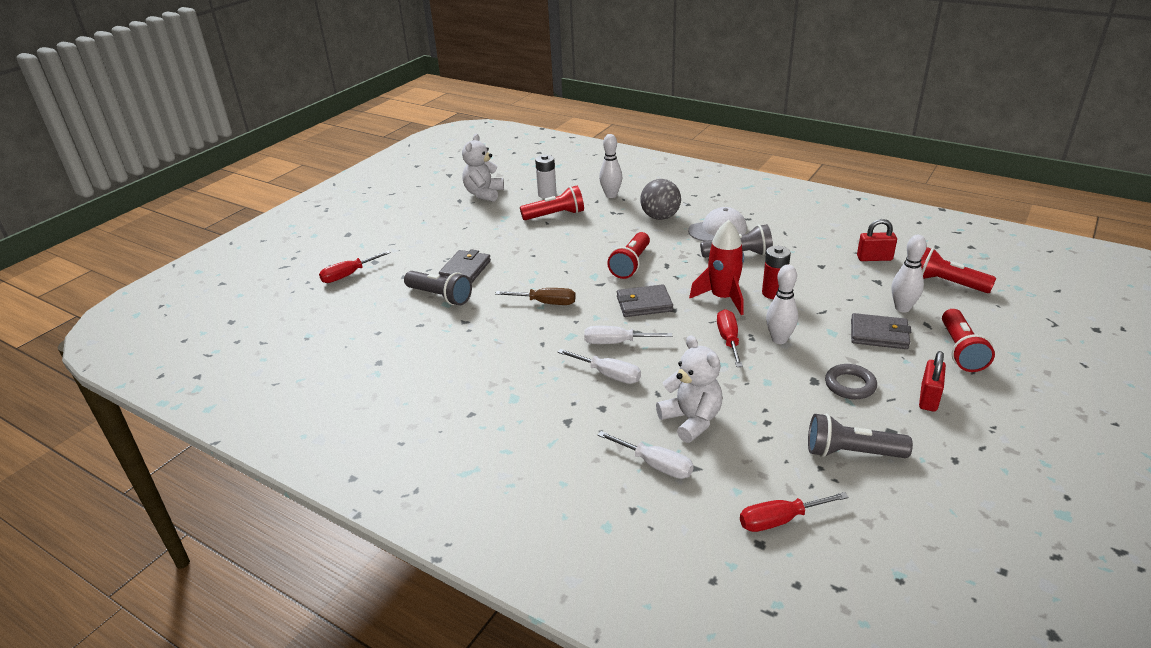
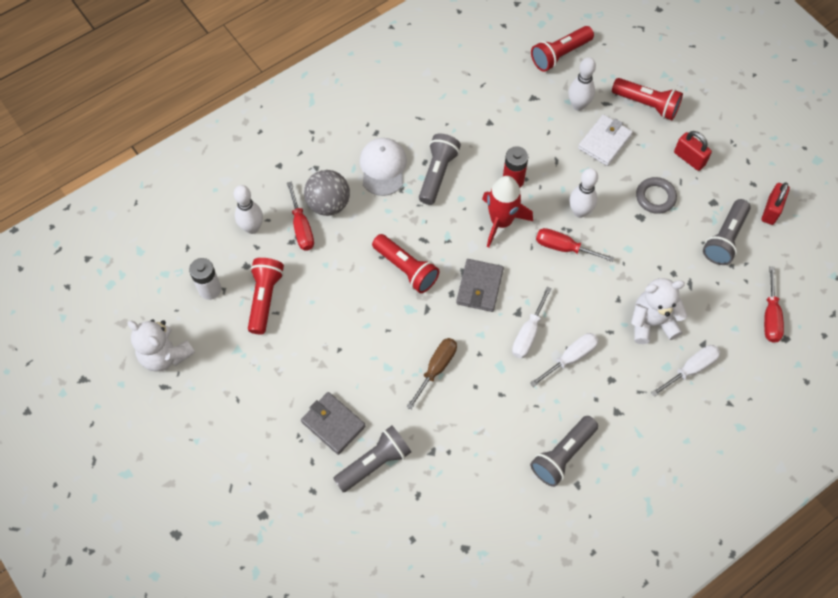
camera: 70 degrees left, 30 degrees up
(348, 275) = (278, 549): red screwdriver -> red screwdriver (301, 227)
(498, 396) = (562, 455): none -> grey flashlight
(874, 258) = (498, 78): red padlock -> red padlock (771, 210)
(879, 334) = (604, 142): grey wallet -> white wallet

